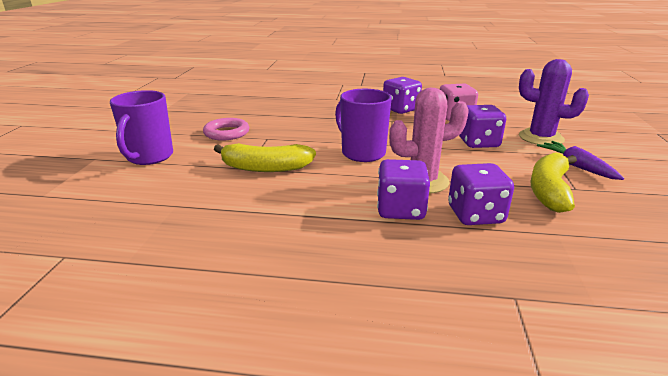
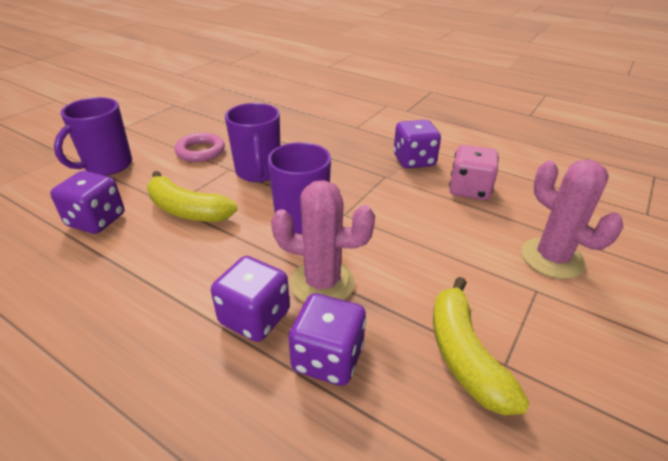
camera: 25 degrees right, 10 degrees up
(294, 136) = (258, 172): none -> purple mug
(478, 143) = (455, 242): purple dice -> purple dice (96, 220)
(541, 138) = (552, 258): purple cactus -> pink cactus
(549, 190) = (464, 355): yellow banana -> yellow banana turned 60 degrees counterclockwise
(576, 166) = (550, 326): purple carrot -> none

